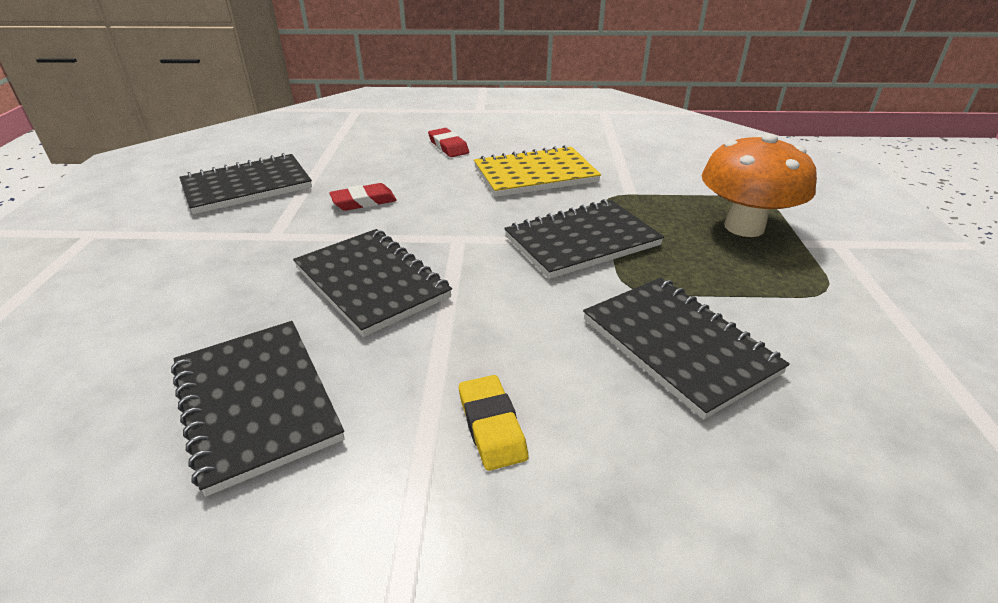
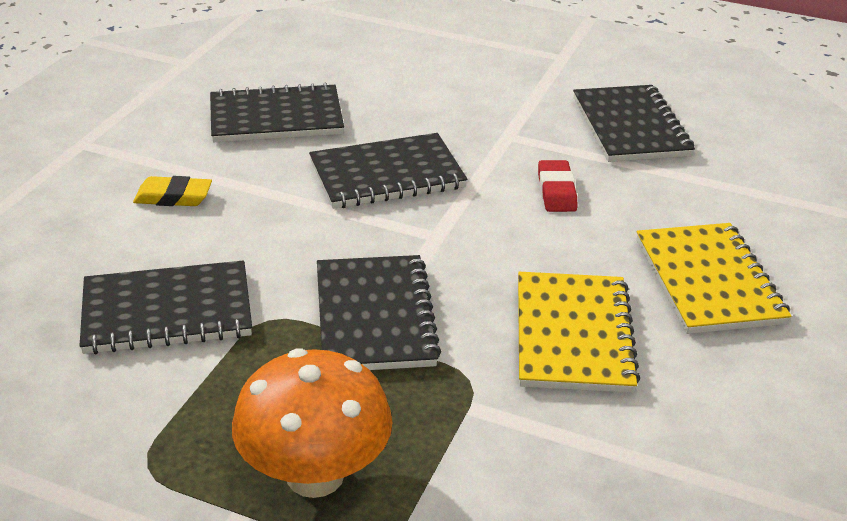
camera: 110 degrees right, 0 degrees up
(448, 146) = (708, 281): red eraser -> yellow notebook

